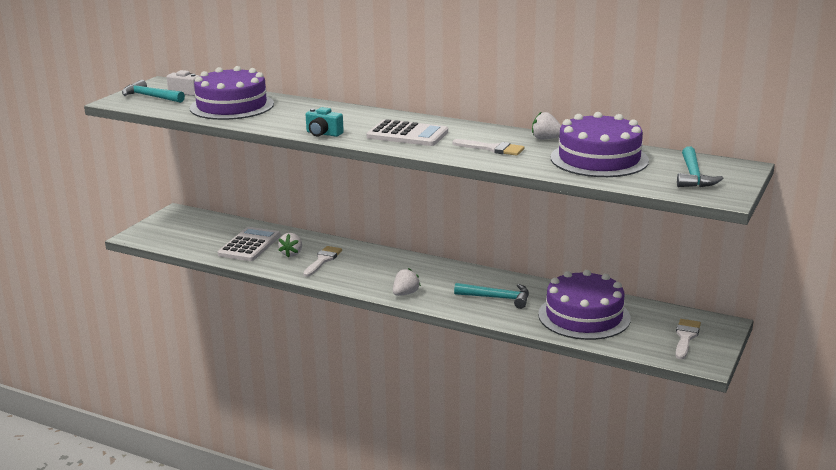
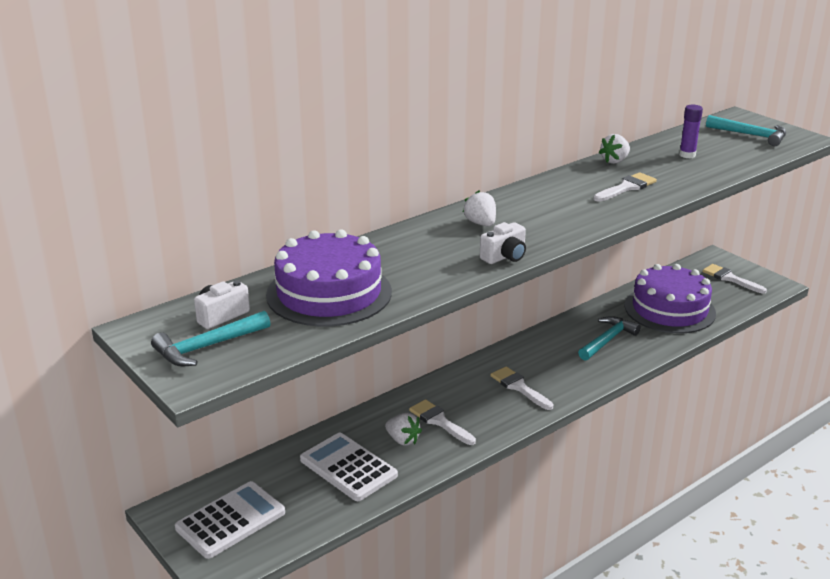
camera: 65 degrees left, 5 degrees up
(323, 134) = (504, 257): turquoise camera -> white camera
(391, 277) = (519, 387): none -> white brush
(405, 293) = (564, 388): white strawberry -> white strawberry (481, 223)
(407, 134) = (548, 215): white calculator -> white calculator (231, 520)
(599, 159) = (687, 155): purple cake -> purple glue stick

